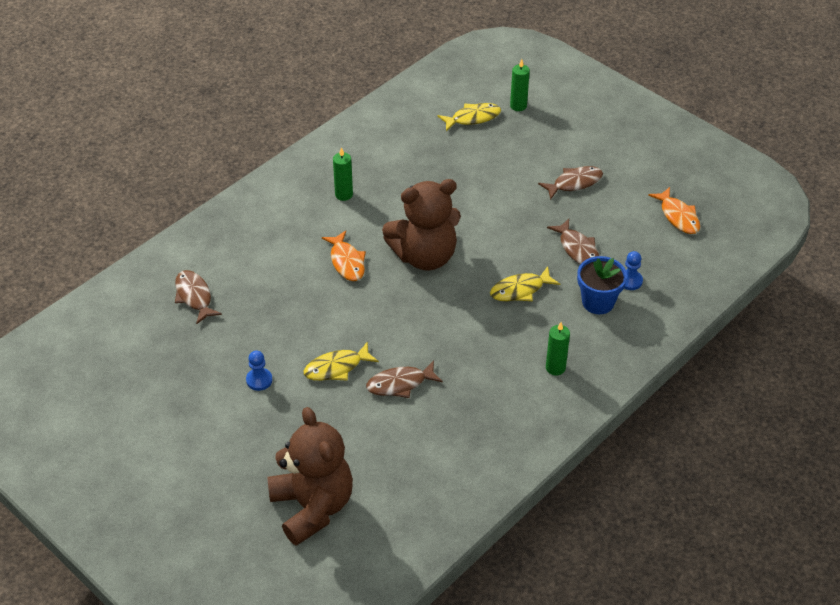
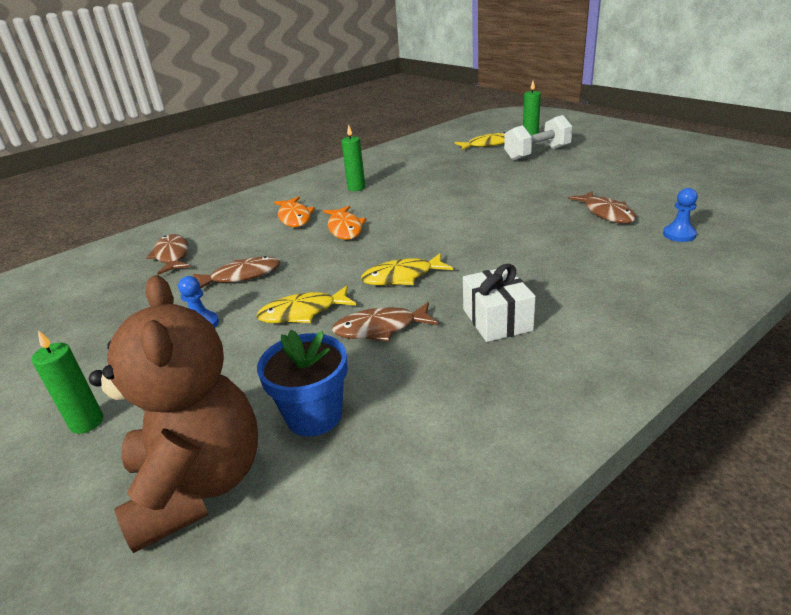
camera: 10 degrees right, 15 degrees down
(425, 256) = (431, 223): brown teddy bear -> none
(484, 375) = (497, 320): none -> white gift
(520, 290) = (541, 244): yellow fish -> yellow fish (402, 277)
(524, 141) = (537, 153): none -> white dumbbell
(555, 368) = (598, 312): green candle -> green candle (87, 422)
(574, 183) = (593, 173): brown fish -> brown fish (242, 276)
(598, 302) = (643, 252): blue flower pot -> blue flower pot (314, 416)
(678, 216) = (718, 189): orange fish -> orange fish (294, 217)

